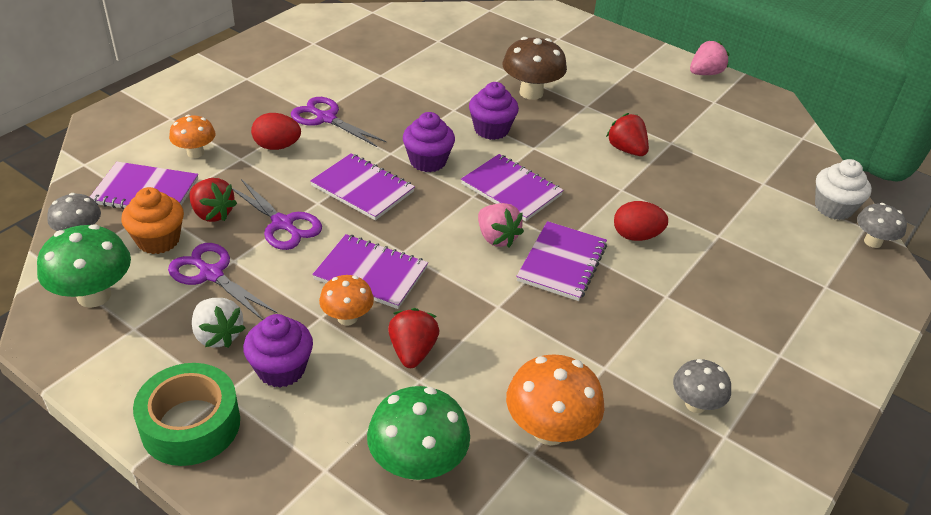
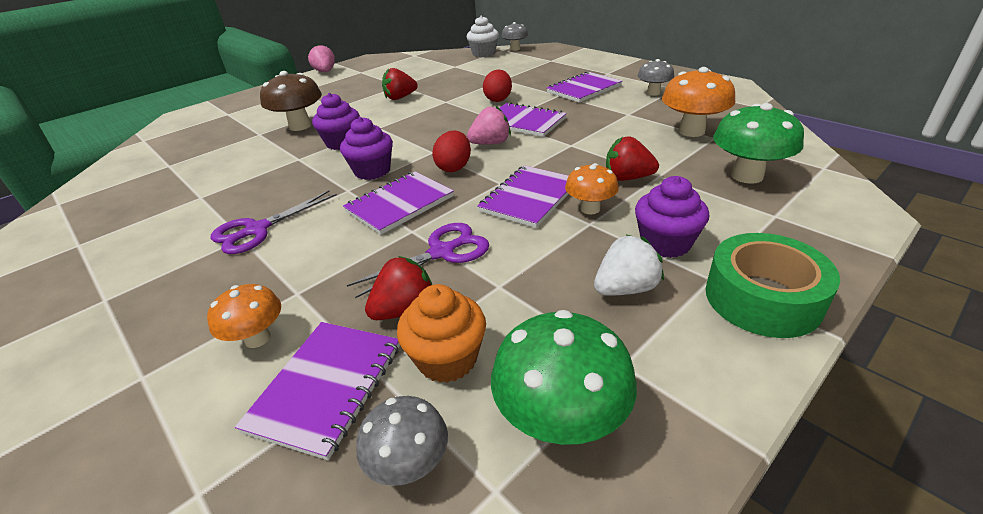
camera: 75 degrees left, 5 degrees down
(211, 274) = (522, 301): purple scissors -> none
(277, 146) = (290, 263): red egg -> red egg (454, 167)
(511, 189) = (430, 137): purple notebook -> purple notebook (583, 89)

